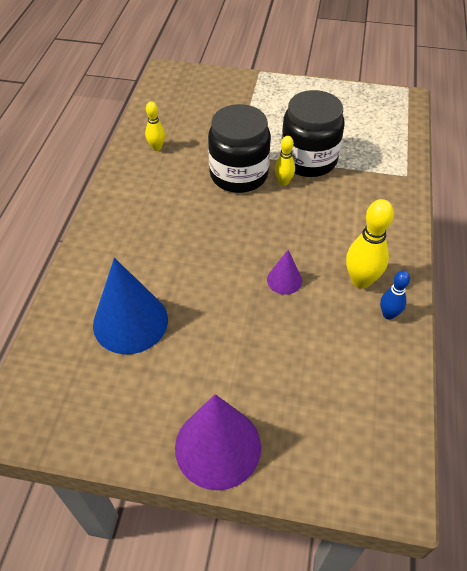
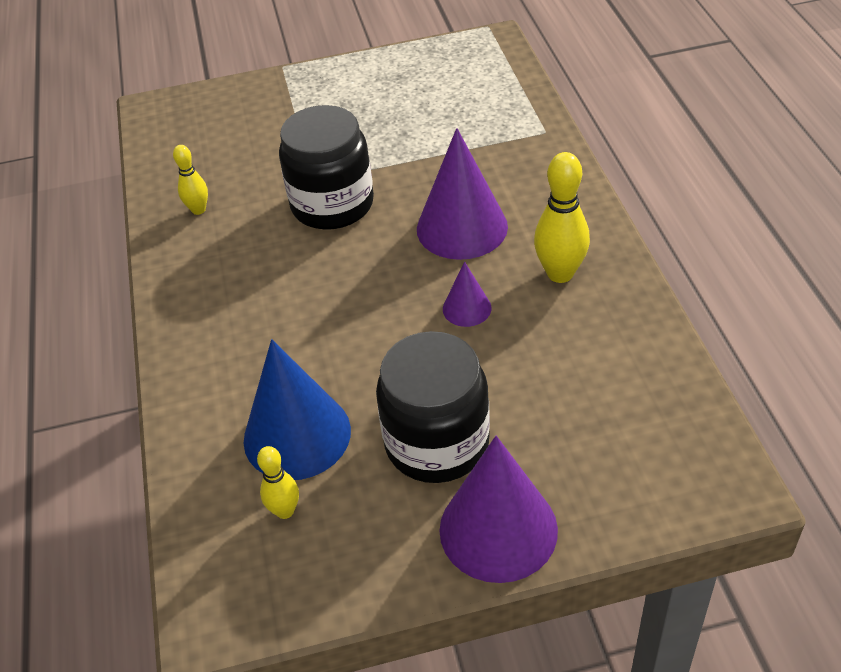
camera: 20 degrees left, 5 degrees down
(283, 182) = (396, 193): yellow bowling pin -> yellow bowling pin (285, 511)
(308, 160) = (413, 155): black jar -> black jar (437, 443)
(312, 222) = (462, 227): none -> purple cone
(388, 314) = (614, 299): blue bowling pin -> none

